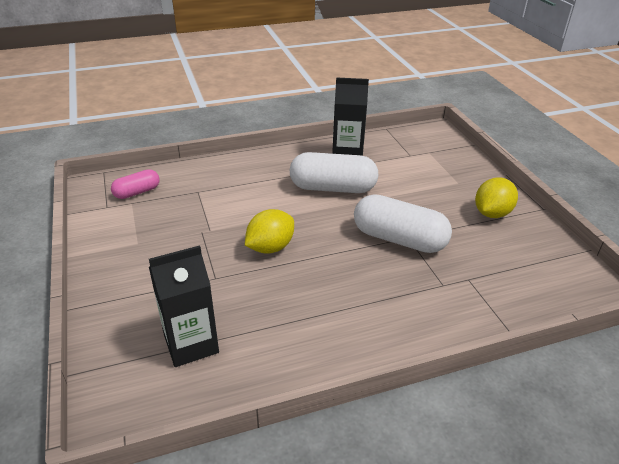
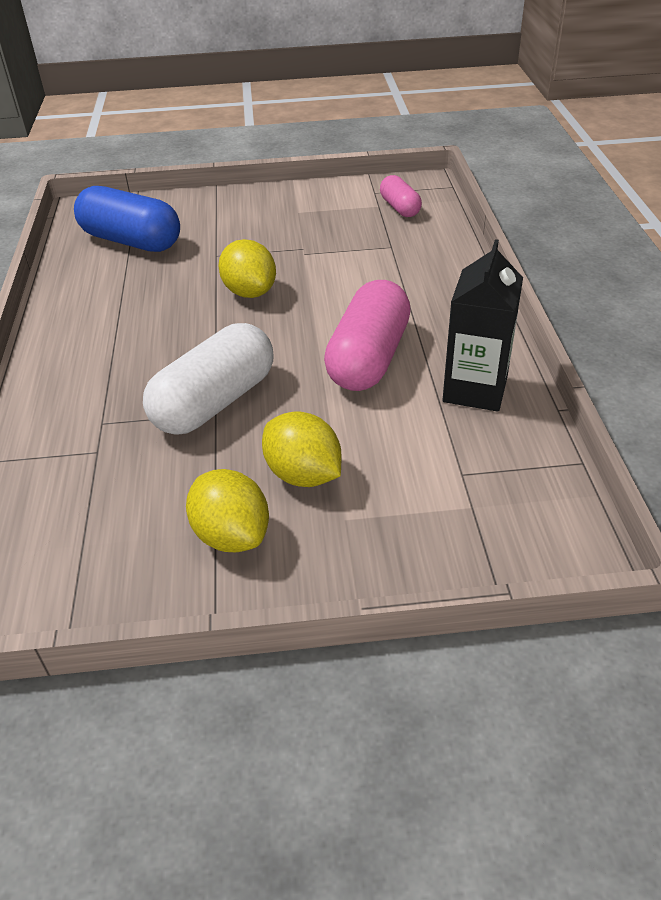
camera: 105 degrees right, 5 degrees up
(191, 344) = (131, 241): black carton -> blue capsule
(333, 188) = (368, 358): white capsule -> pink capsule
(438, 198) = (303, 474): none -> yellow lemon

